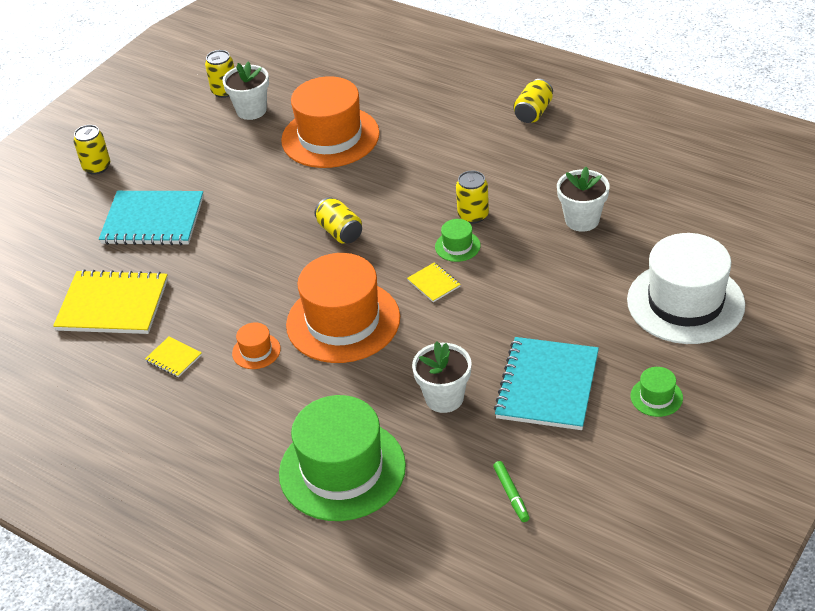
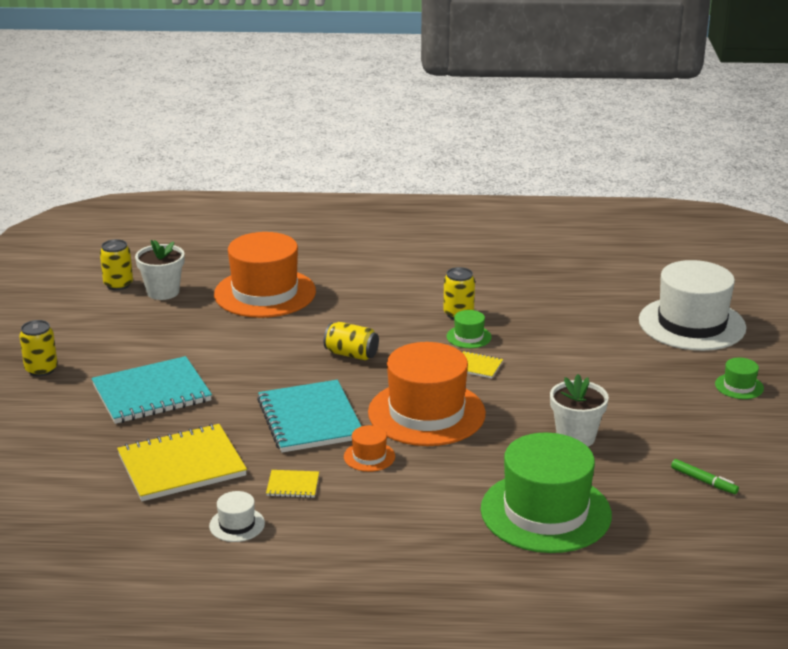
camera: 35 degrees left, 15 degrees down
(101, 381) = (237, 525): none -> white hat
(533, 112) = (431, 237): yellow can -> none
(547, 386) = (649, 404): turquoise notebook -> turquoise notebook (310, 419)
(582, 220) = (552, 295): white flower pot -> none

